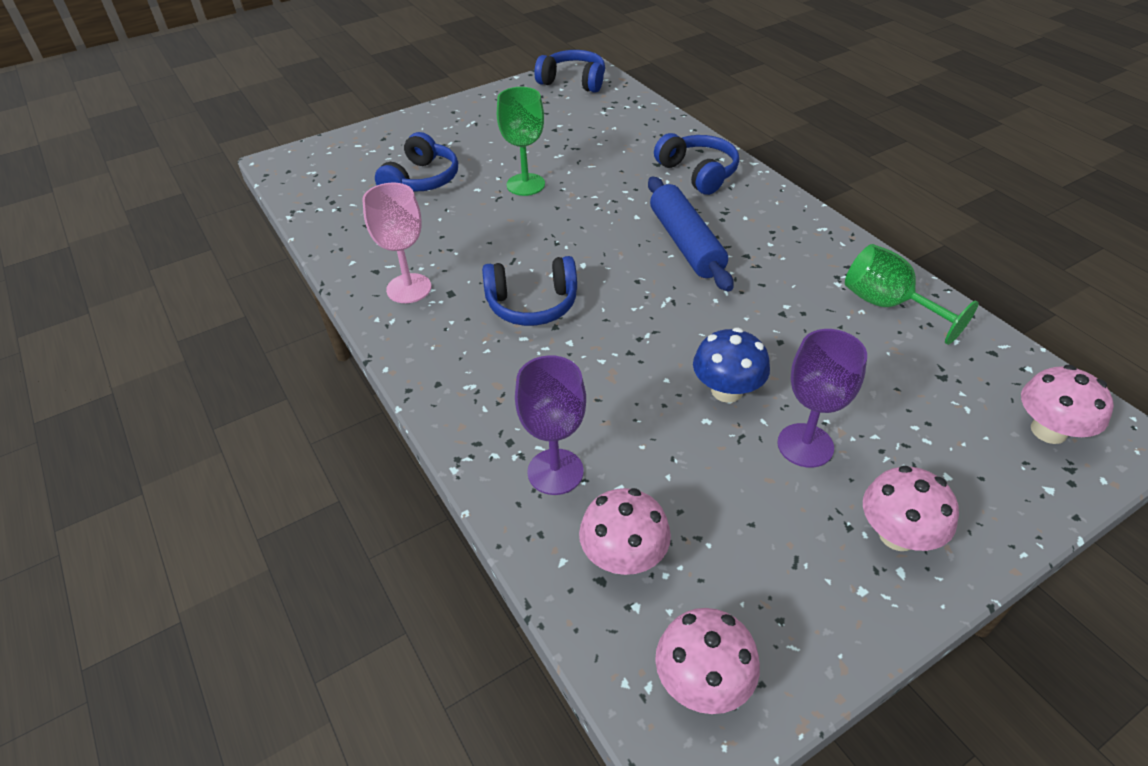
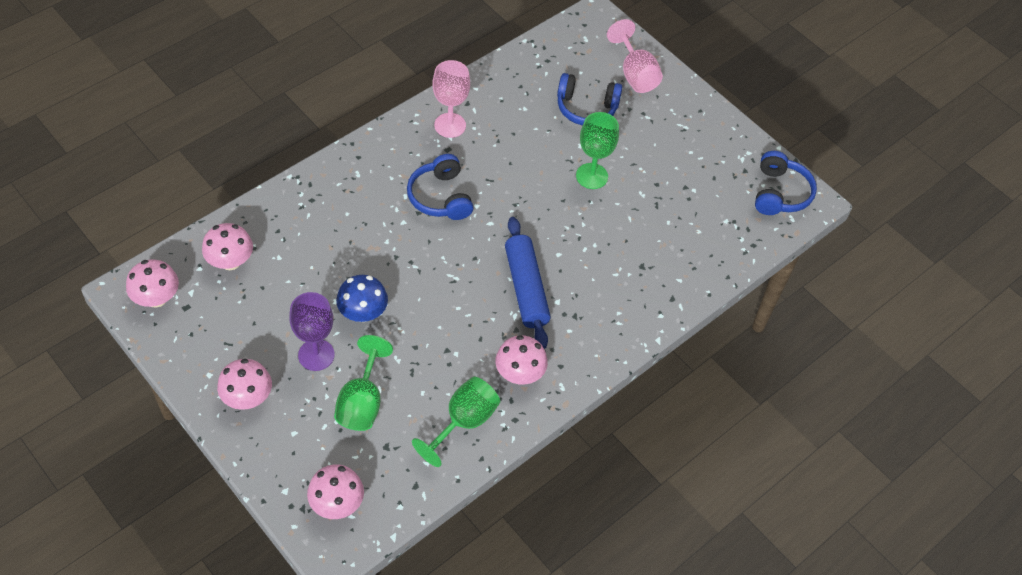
camera: 75 degrees right, 10 degrees up
(384, 144) = (635, 74): none -> pink goblet
(555, 472) = (289, 224): purple goblet -> none
(686, 243) = (526, 288): blue rolling pin -> blue rolling pin turned 75 degrees counterclockwise
(698, 173) = (632, 297): blue headphones -> none
(809, 257) = (519, 373): none -> pink mushroom
(878, 398) = (362, 402): none -> green goblet

